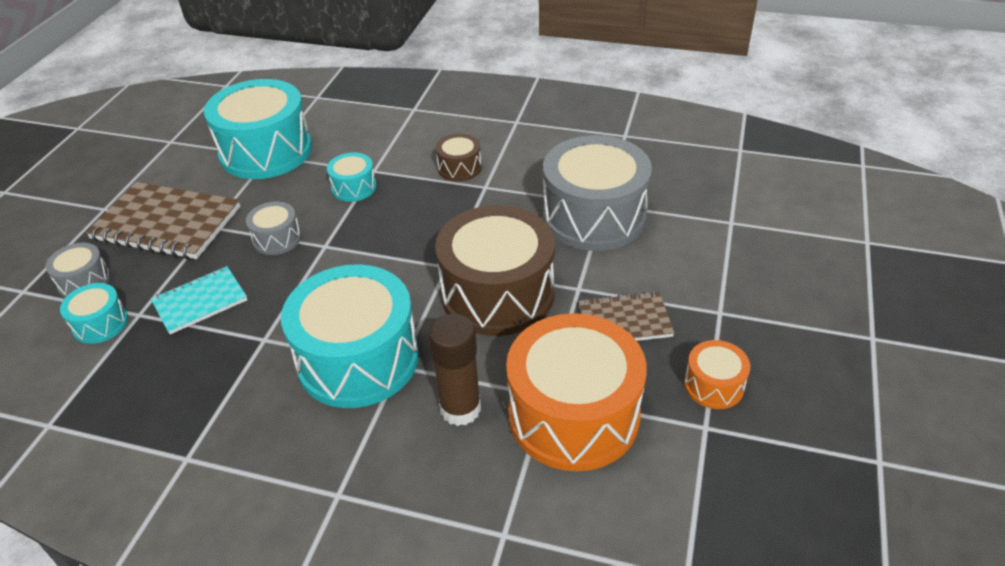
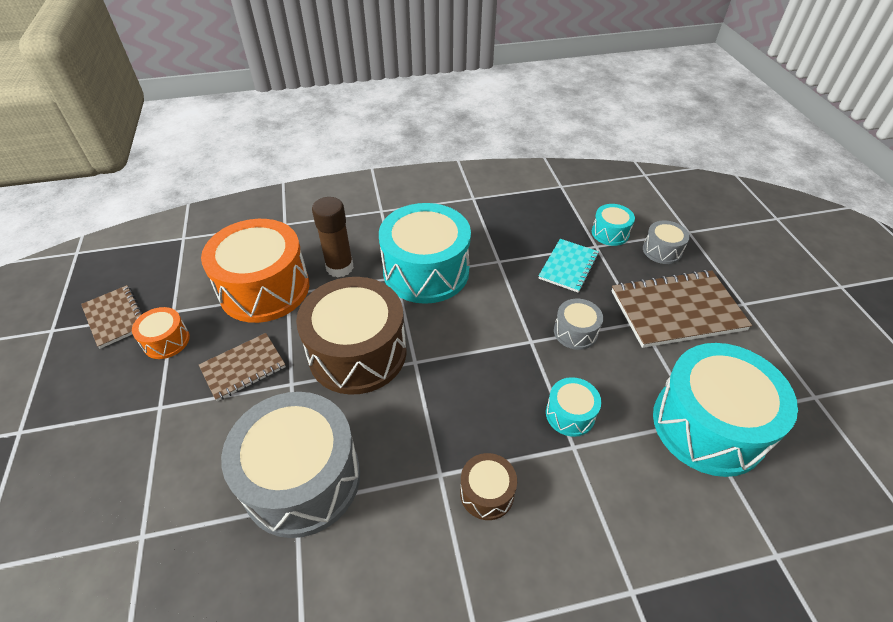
camera: 150 degrees right, 5 degrees up
(788, 447) = (115, 317): none -> brown notebook

